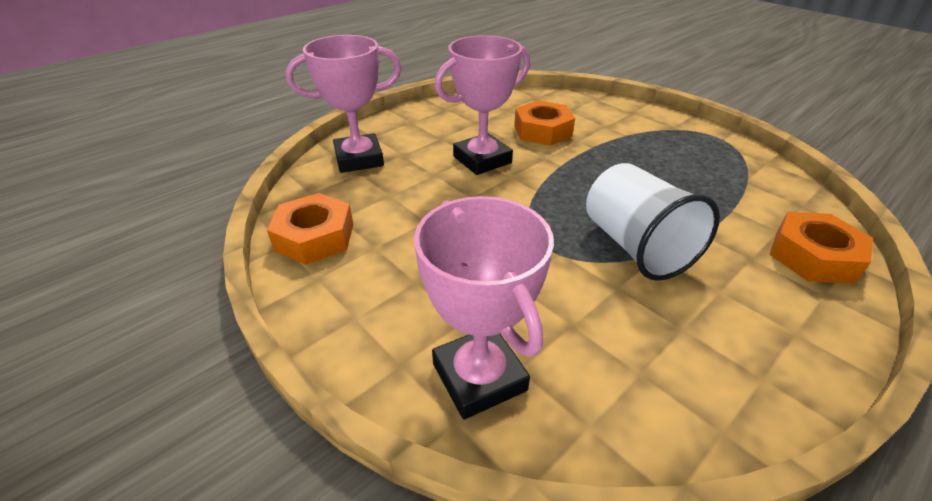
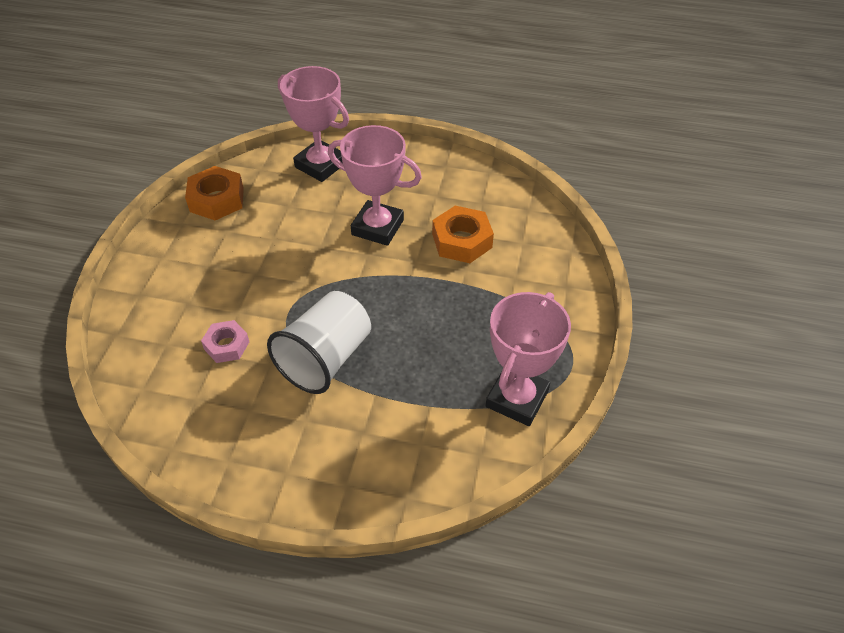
camera: 55 degrees right, 10 degrees up
(479, 377) = (149, 330): pink trophy -> pink trophy (517, 399)
(564, 311) = (226, 345): none -> pink nut
(813, 256) = (395, 472): orange nut -> none

